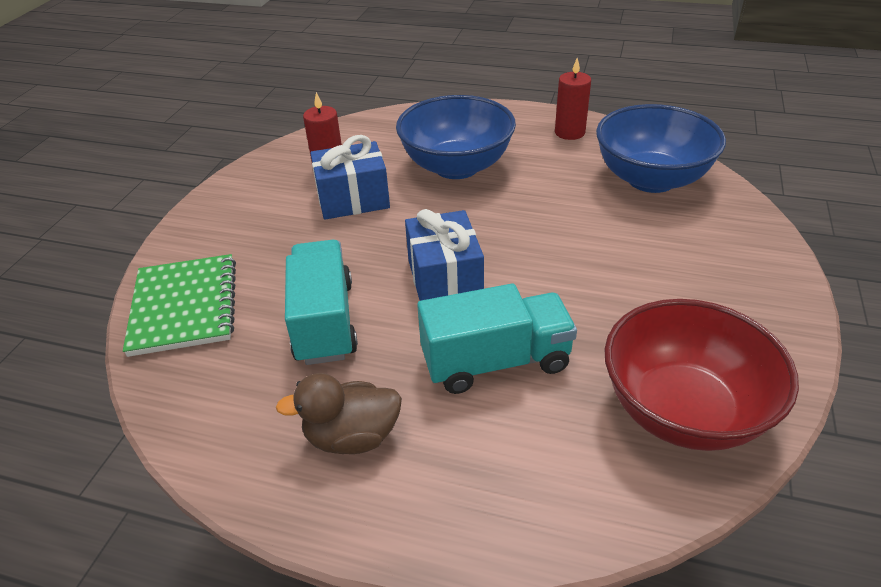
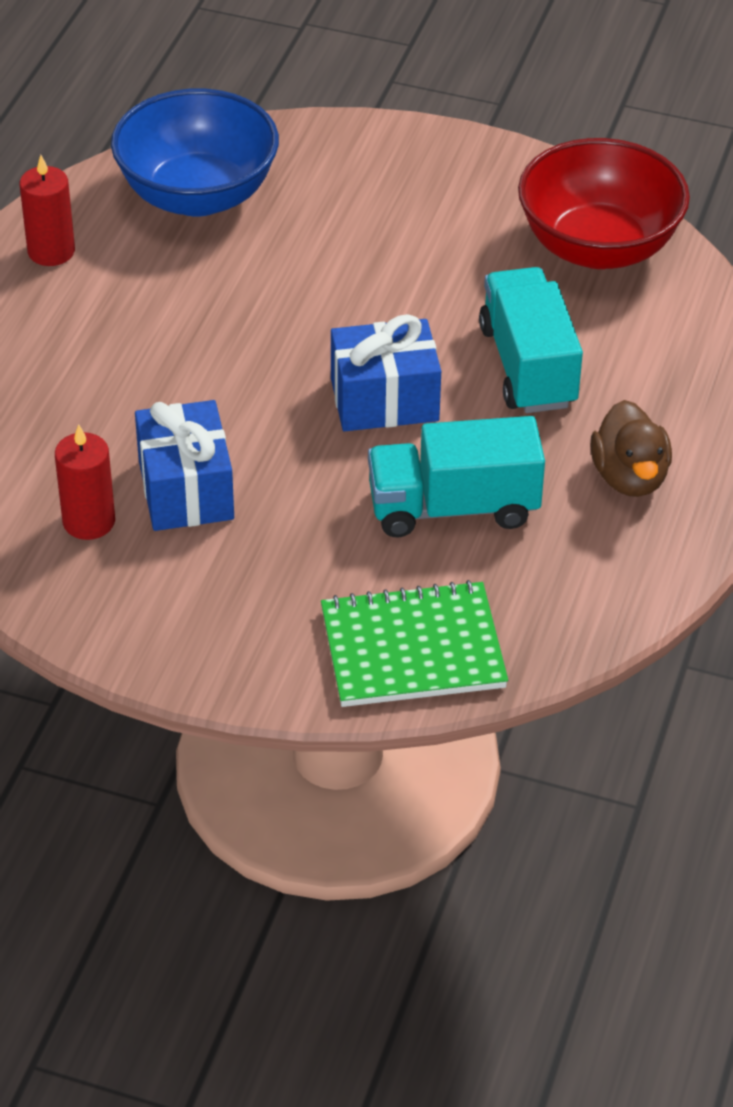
camera: 90 degrees left, 5 degrees up
(456, 166) = (119, 377): blue bowl -> none

